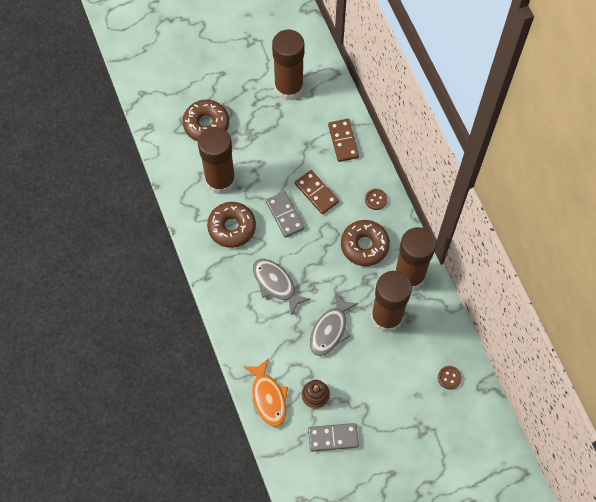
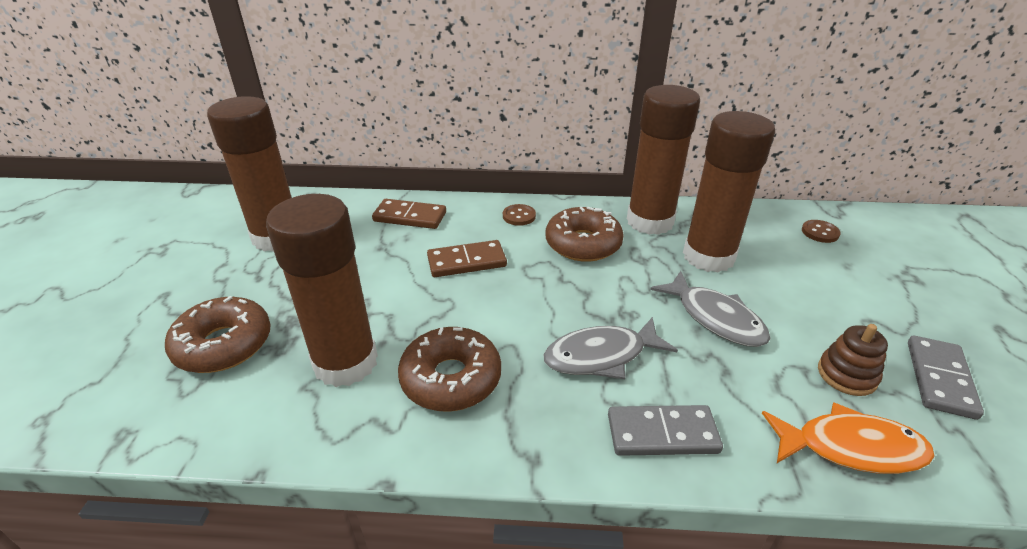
camera: 65 degrees left, 30 degrees down
(285, 215) = (478, 305): grey domino -> grey domino (662, 434)

